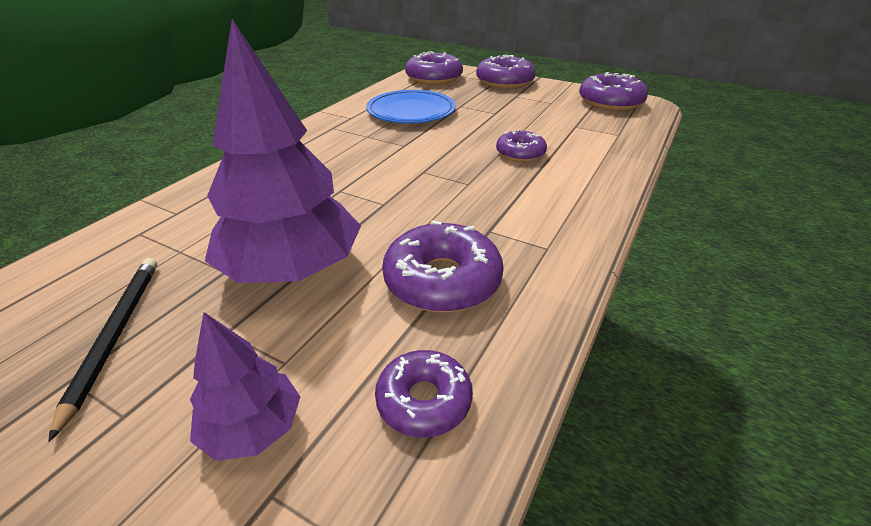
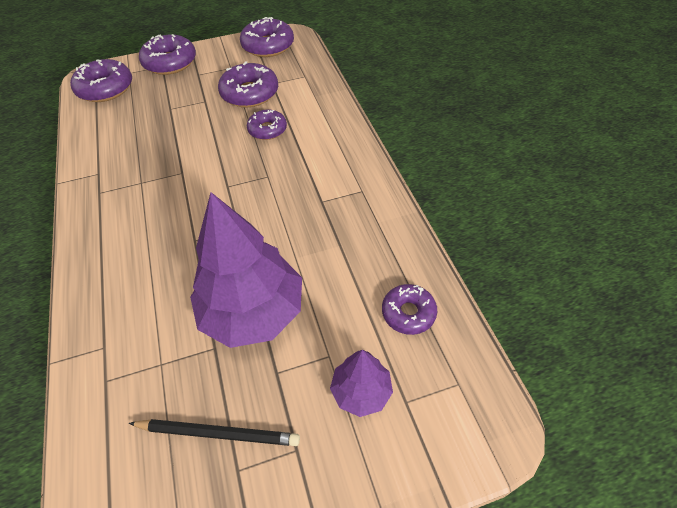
camera: 45 degrees left, 15 degrees up
(115, 335) = (218, 433): black pencil -> black pencil turned 150 degrees clockwise
(411, 111) = (139, 137): blue plate -> none
(442, 280) = (339, 250): purple donut -> purple donut (250, 93)

